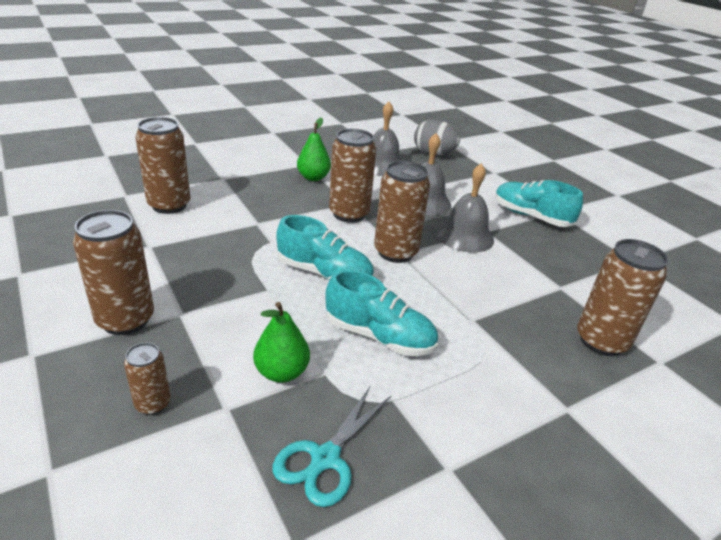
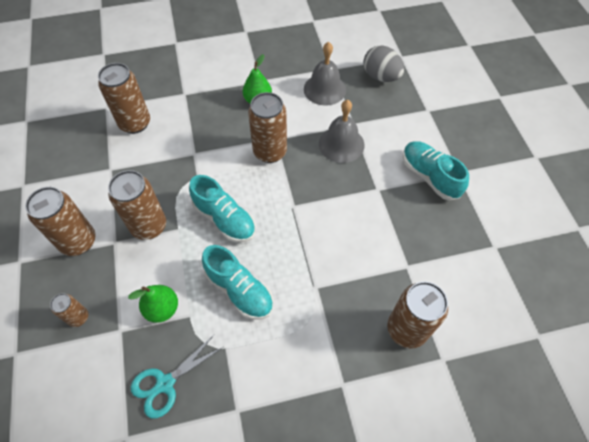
camera: 20 degrees right, 25 degrees up
(395, 252) = (289, 204): brown can -> brown can (149, 226)
(465, 236) = (356, 193): grey bell -> none

